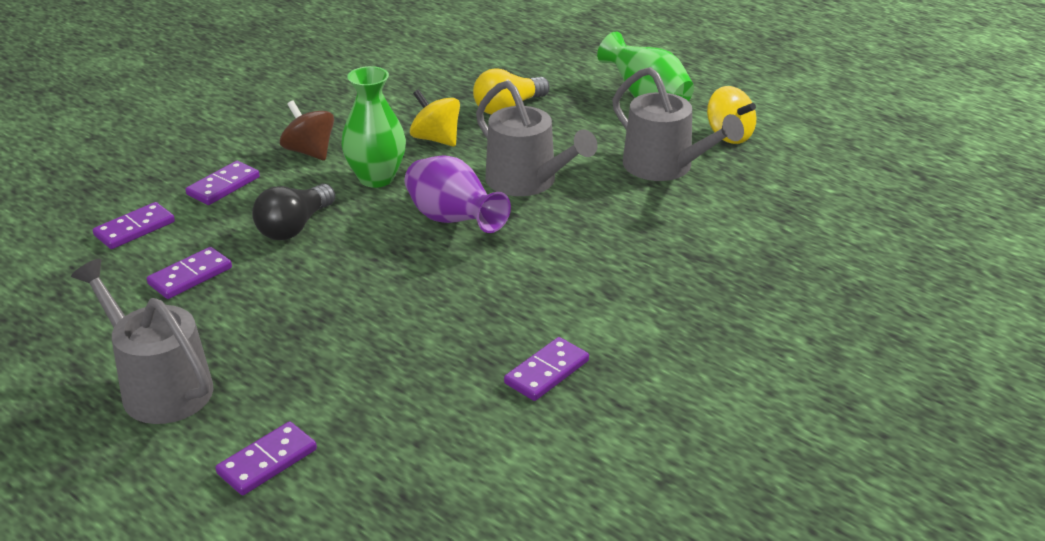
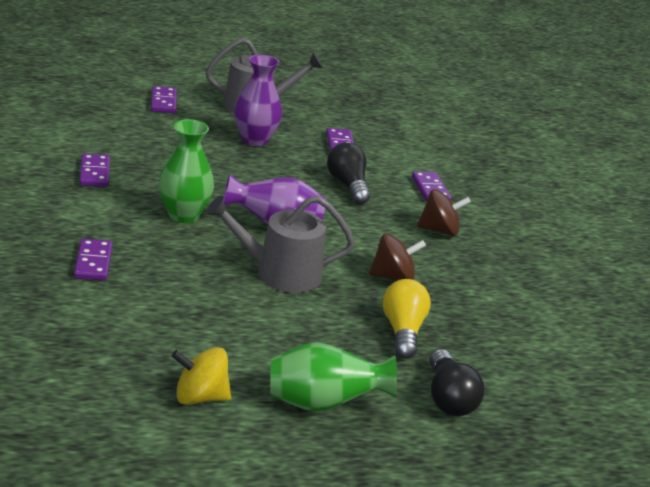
camera: 125 degrees right, 5 degrees down
(134, 229) = (414, 153): purple domino -> purple domino (93, 262)
(272, 331) = (254, 140): none -> purple vase
(376, 178) = (368, 232): green vase -> green vase (183, 215)
(436, 139) = (393, 277): yellow spinning top -> brown spinning top
(555, 68) = (448, 398): none -> black light bulb
(665, 167) = (208, 334): grey watering can -> none

